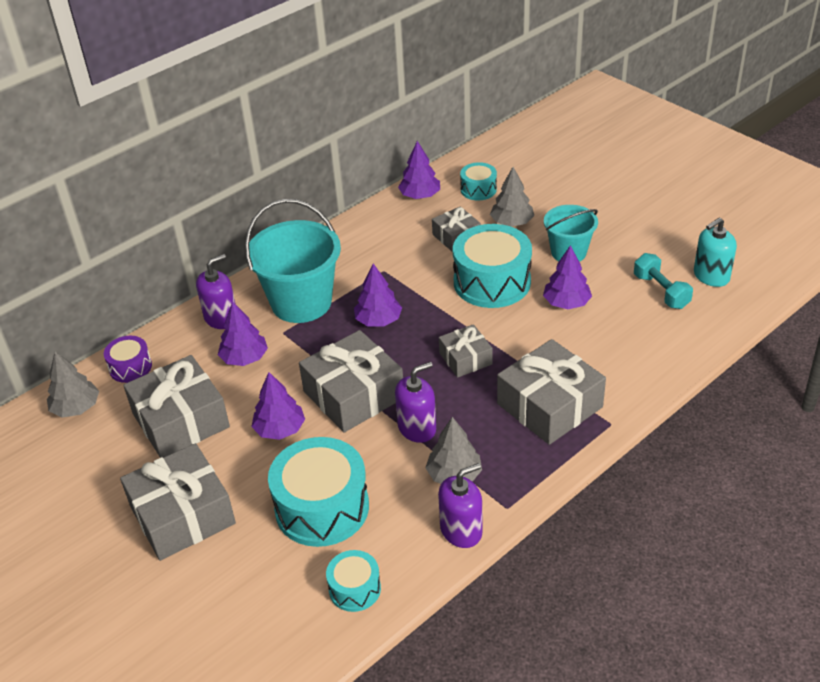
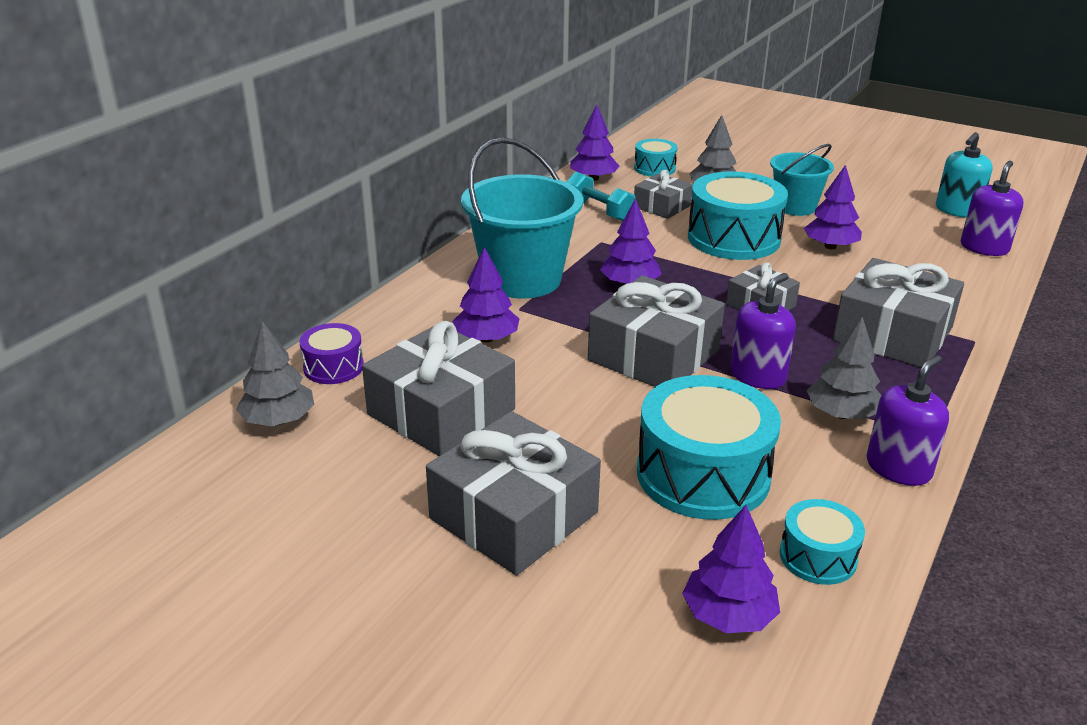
camera: 20 degrees left, 10 degrees down
(221, 318) = (428, 305): purple soap dispenser -> purple soap dispenser (984, 248)
(280, 429) = (584, 402): purple tree -> purple tree (728, 615)
(661, 291) = (919, 227): turquoise dumbbell -> turquoise dumbbell (599, 211)

